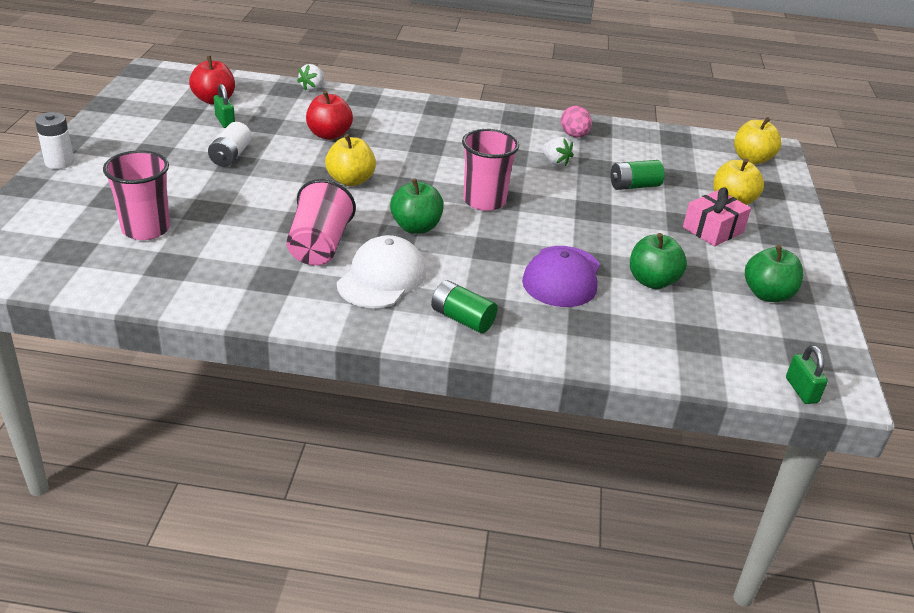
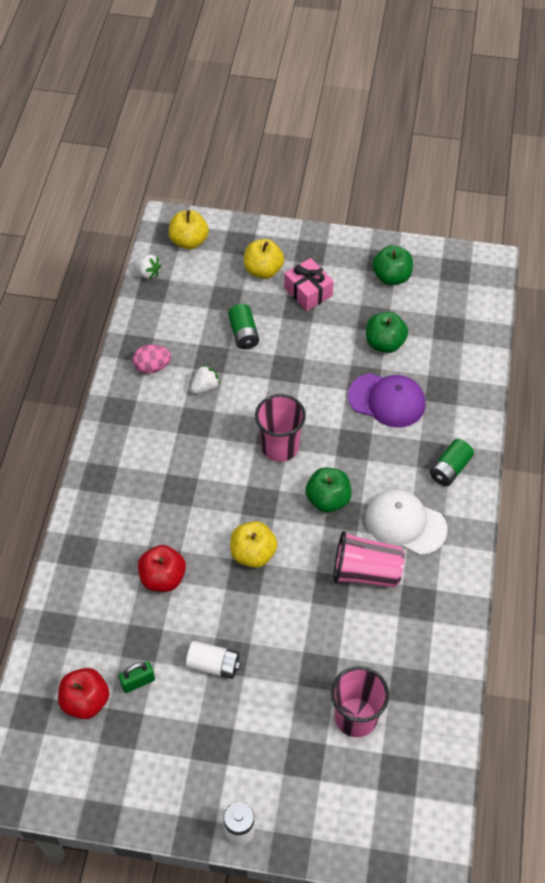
camera: 85 degrees left, 20 degrees up
(312, 88) = (51, 602): white strawberry -> white strawberry (147, 273)
(801, 390) = (494, 283): green padlock -> none

